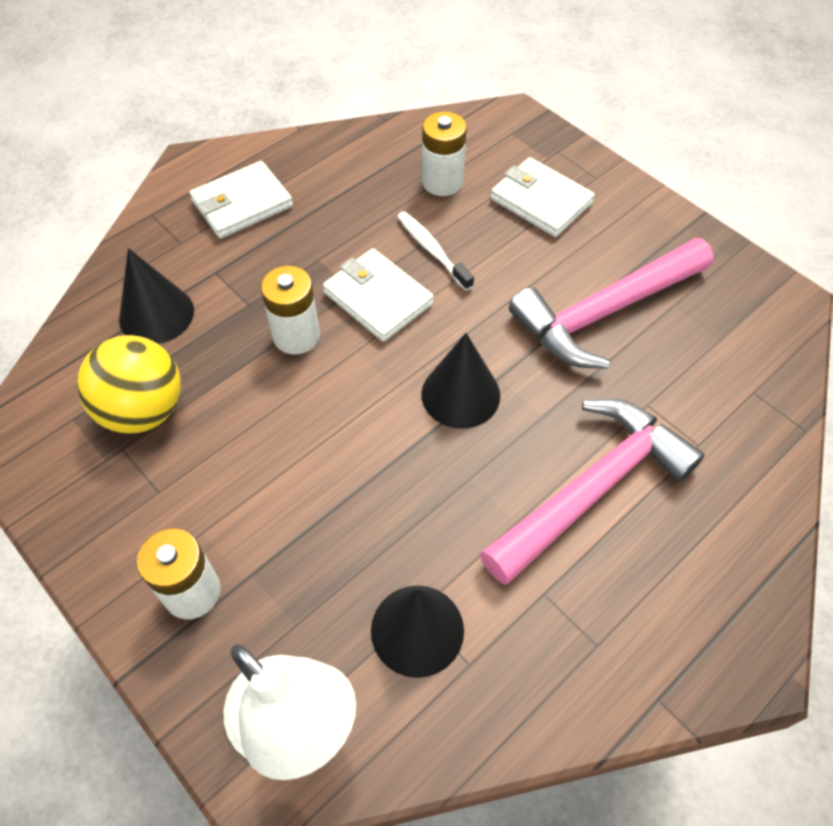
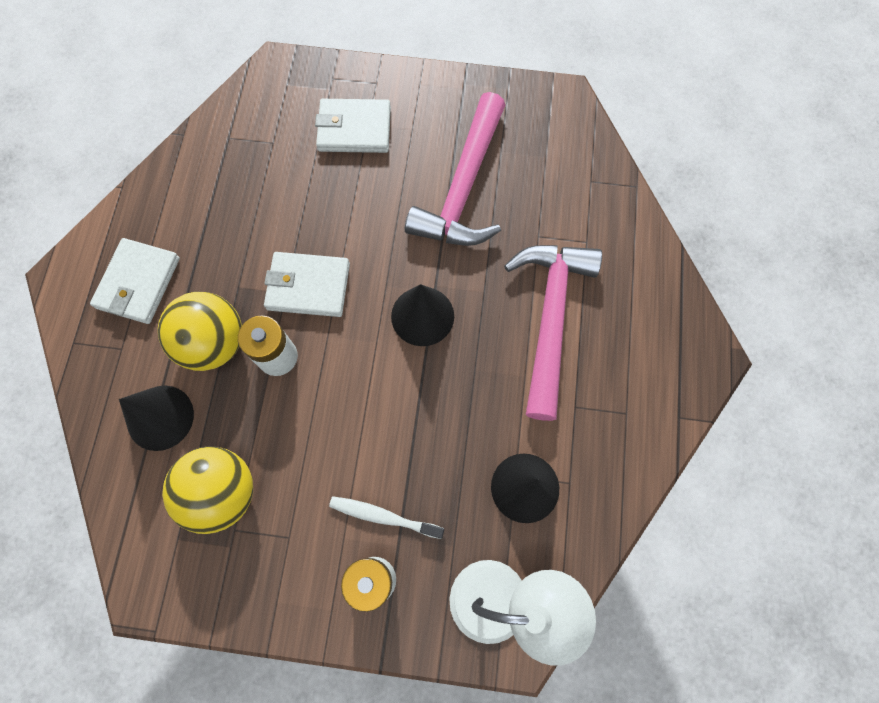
camera: 40 degrees left, 15 degrees up
(255, 288) = (214, 343): none -> yellow ball
(432, 250) = (312, 221): white toothbrush -> white toothbrush (383, 516)
(442, 182) = (272, 160): white battery -> none

